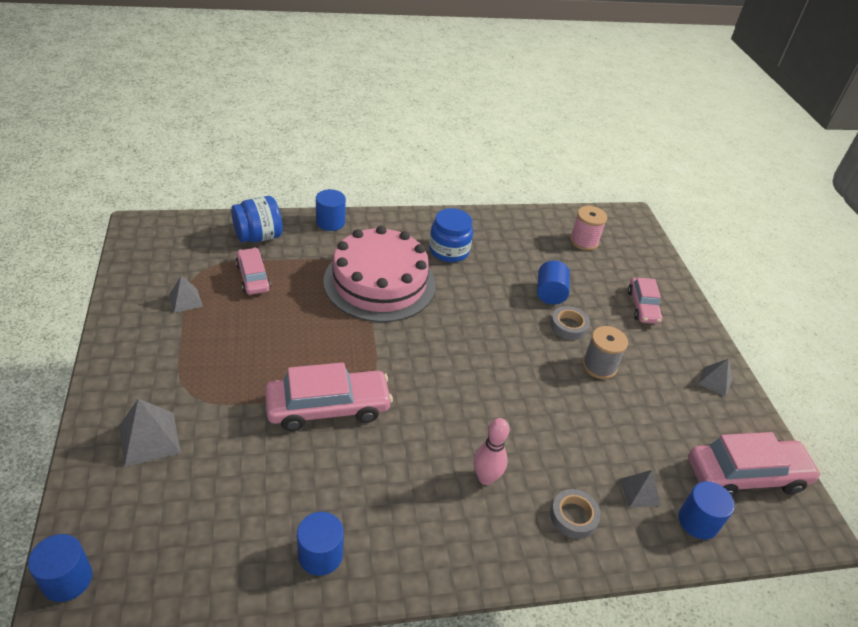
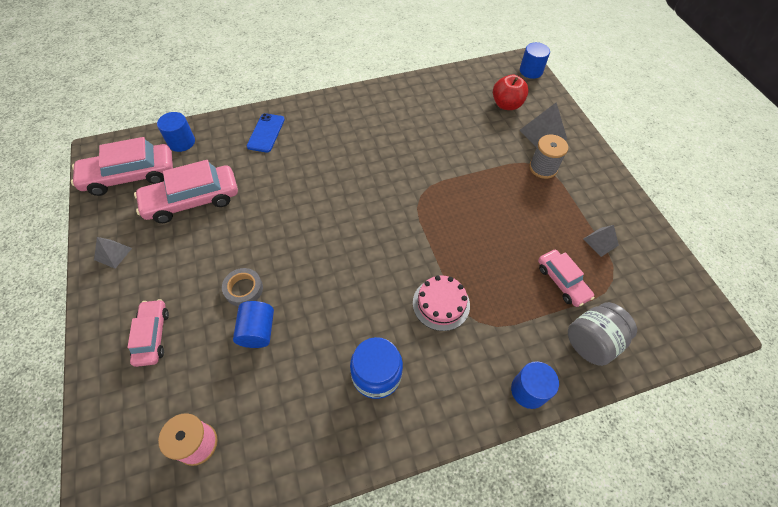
camera: 175 degrees right, 15 degrees up
(168, 505) = (506, 104): none -> red apple
(258, 236) = (592, 342): blue jar -> grey jar
(320, 555) = (414, 95): blue cylinder -> none
(328, 407) = (441, 172): pink car -> pink car (192, 200)
(379, 282) = (441, 304): pink cake -> pink cake, size x0.49
(485, 478) = (323, 145): pink bowling pin -> none
(573, 516) = (266, 133): grey tape -> blue phone
(599, 366) = (222, 248): grey spool -> grey spool (543, 168)
(639, 492) = (216, 153): grey pyramid -> none

